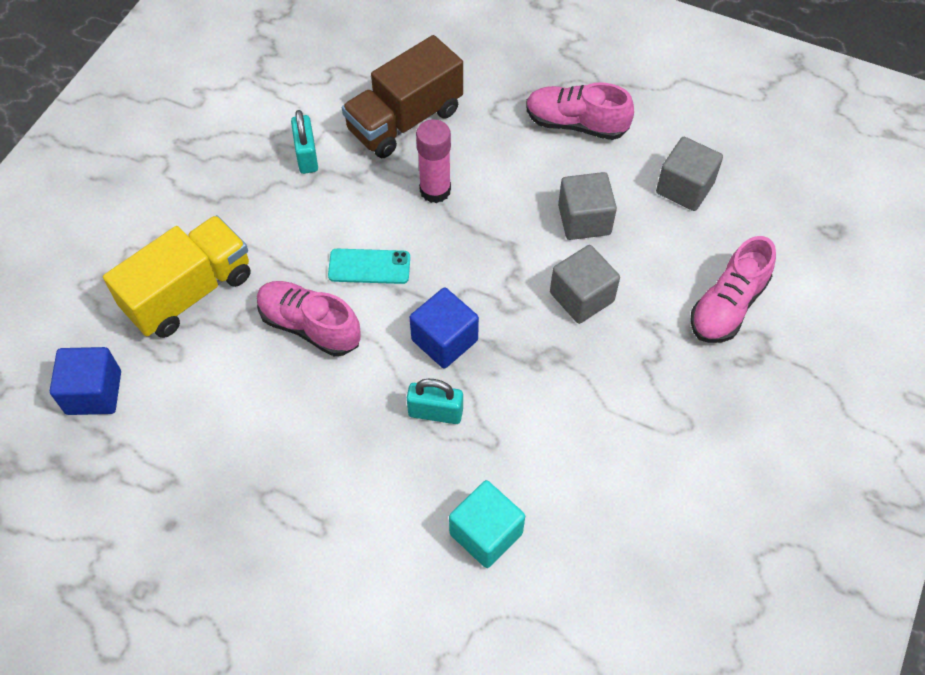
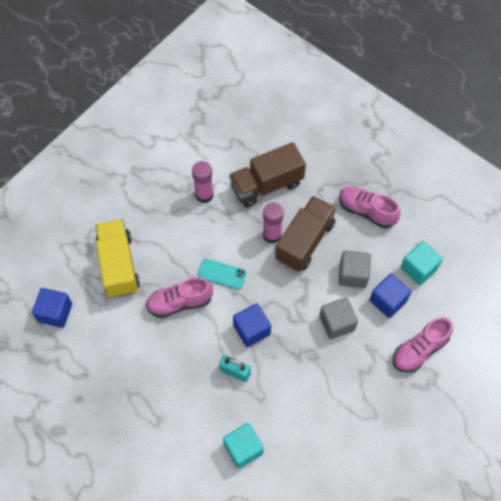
camera: 15 degrees right, 5 degrees up
(189, 292) = (119, 265): yellow truck -> yellow truck turned 75 degrees counterclockwise
(306, 156) = (204, 195): turquoise padlock -> pink glue stick
(310, 326) = (179, 302): pink shoe -> pink shoe turned 60 degrees counterclockwise
(491, 188) = (305, 241): none -> brown truck
(652, 245) = (388, 301): none -> blue cube
(684, 188) = (418, 268): grey cube -> turquoise cube

